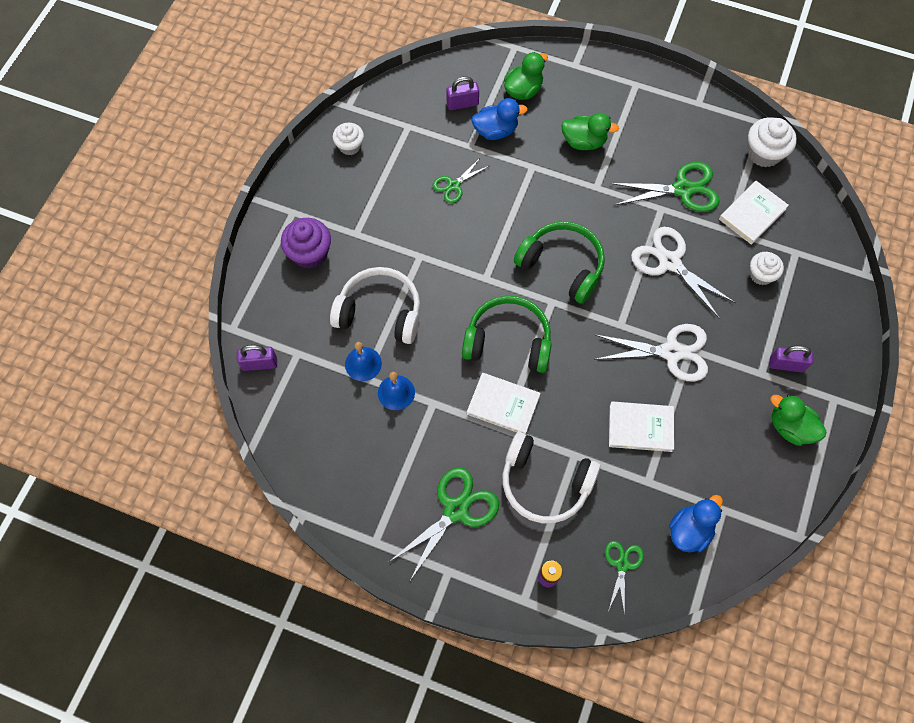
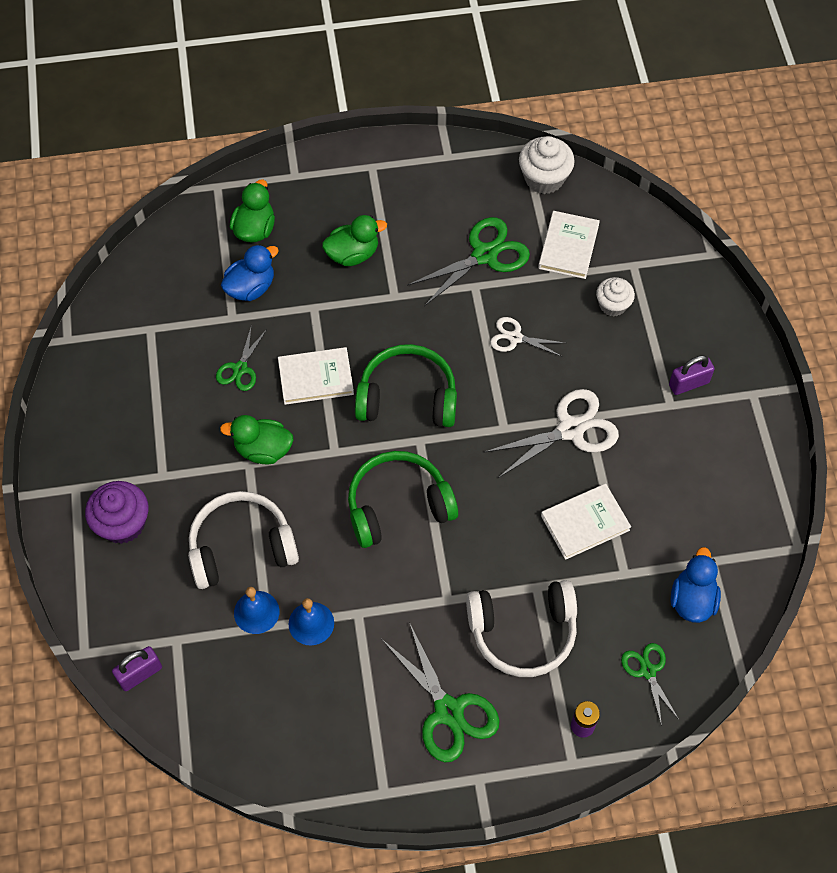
camera: 30 degrees left, 5 degrees down
(350, 146) = (96, 382): white cupcake -> none
(456, 510) = (448, 711): green scissors -> green scissors turned 135 degrees clockwise
(462, 104) = (196, 275): purple padlock -> none
(503, 405) = (432, 575): white book -> white book (316, 378)
(669, 262) = (515, 338): white scissors -> white scissors, size x0.57
(790, 427) = (728, 444): green duck -> green duck (263, 449)

